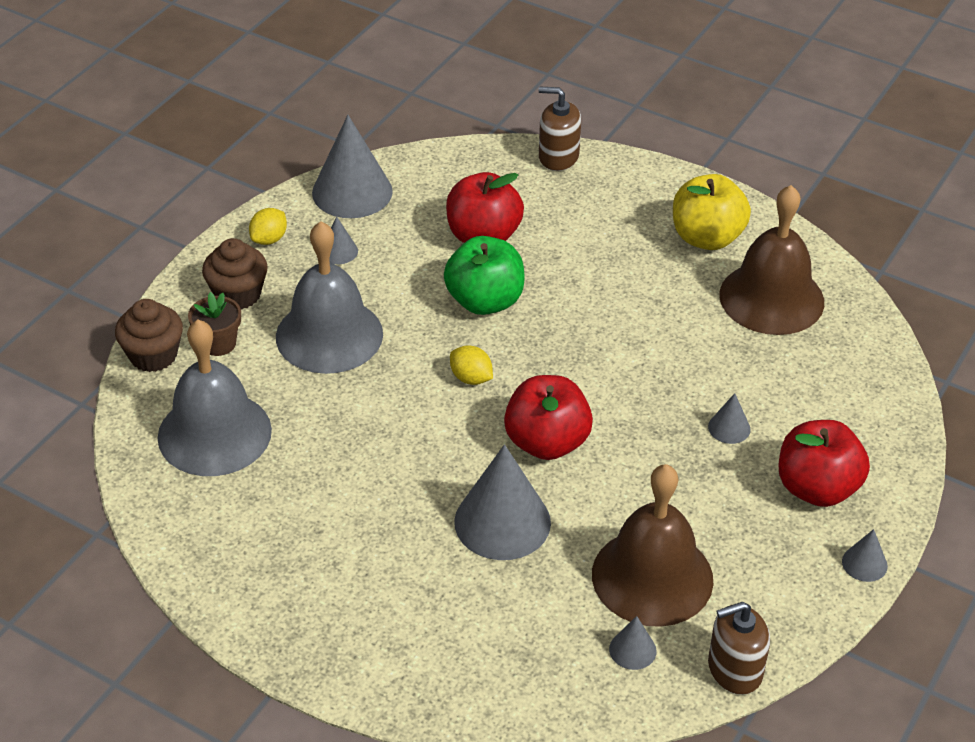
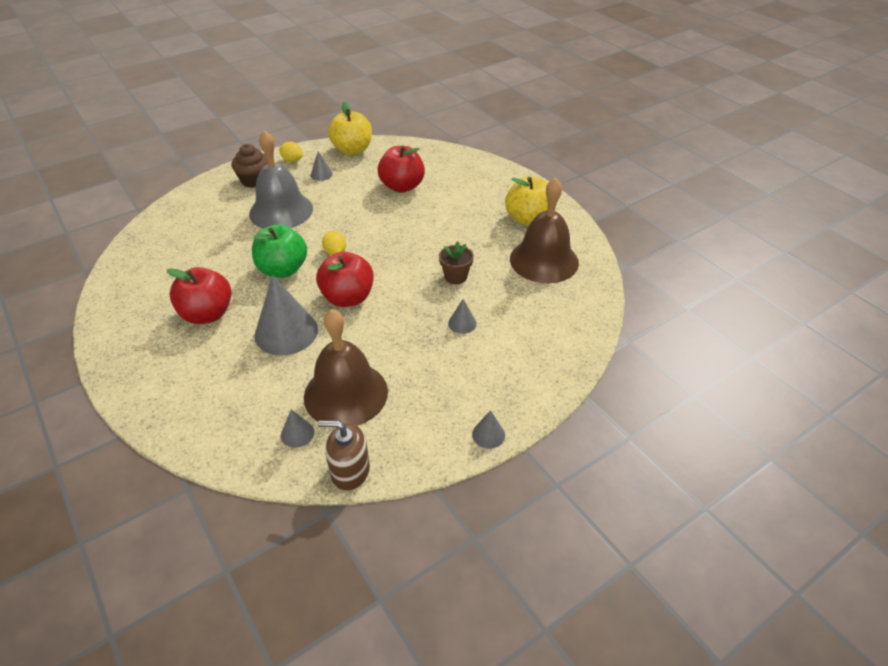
camera: 25 degrees right, 0 degrees up
(153, 355) = (188, 196): brown cupcake -> none
(214, 433) = (182, 240): grey bell -> none
(218, 343) = (224, 199): brown flower pot -> brown flower pot (455, 277)
(269, 239) = (292, 160): yellow lemon -> yellow lemon turned 60 degrees clockwise
(352, 192) = (352, 150): grey cone -> yellow apple
(485, 301) = (376, 217): green apple -> green apple (283, 269)
(558, 157) = (474, 160): brown soap dispenser -> none
(817, 488) = (491, 376): red apple -> red apple (207, 314)

